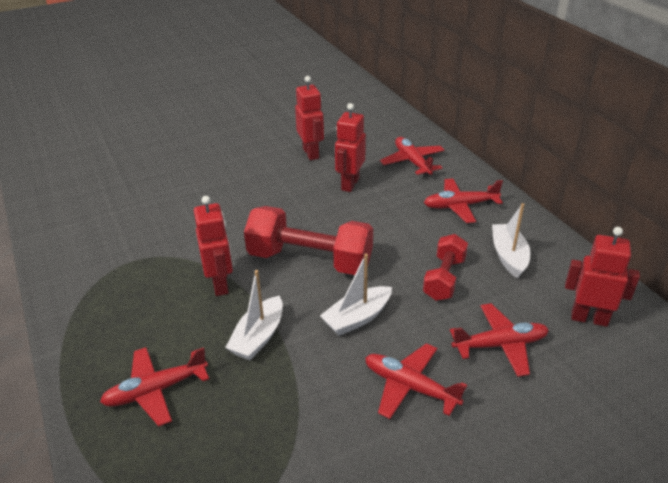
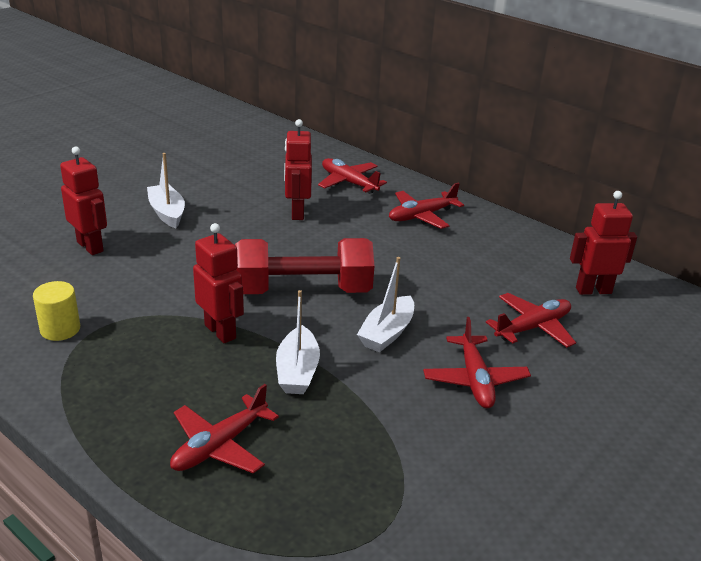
camera: 25 degrees left, 5 degrees down
(106, 255) = (60, 329): none -> yellow cylinder
(311, 153) = (234, 189): red robot -> red robot (90, 246)
(409, 387) = (475, 380): red plane -> red plane turned 105 degrees counterclockwise
(444, 278) = (447, 282): red dumbbell -> none
(509, 256) = (494, 252): white boat -> white boat (167, 213)

